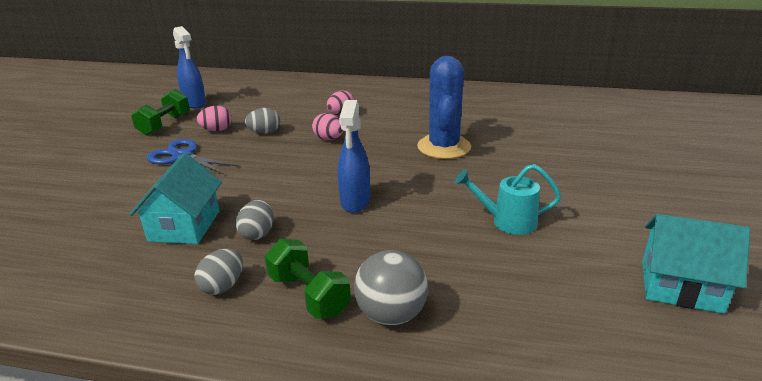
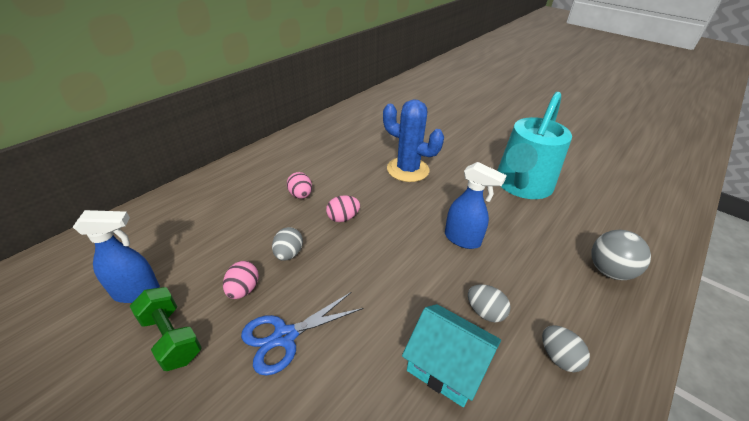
camera: 65 degrees left, 10 degrees up
(309, 295) = (581, 305): green dumbbell -> none
(507, 221) = (521, 186): turquoise watering can -> turquoise watering can, size x2.07
(681, 286) = (598, 164): turquoise house -> none

